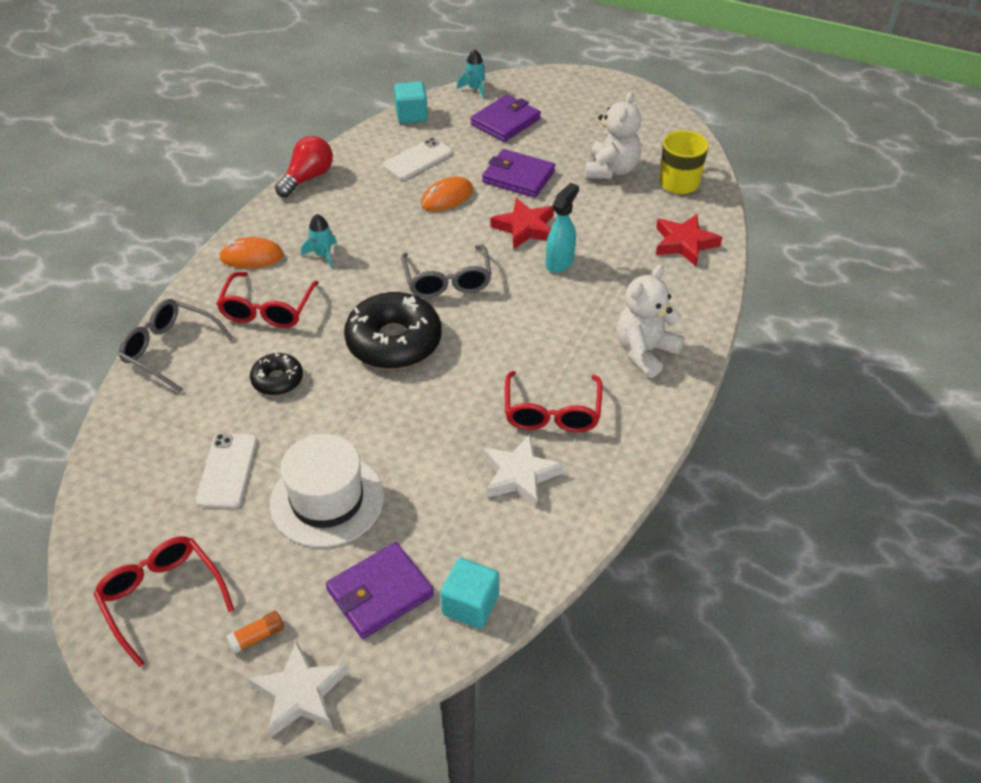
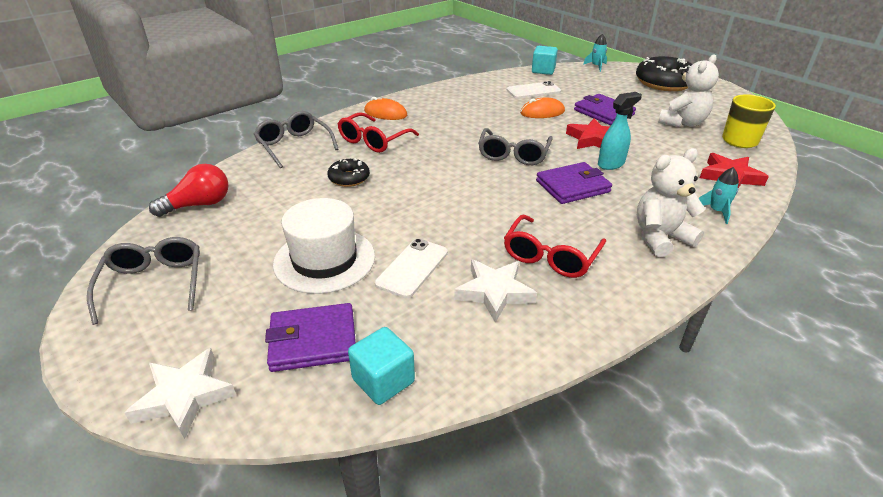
camera: 25 degrees right, 10 degrees down
(161, 597) = (154, 283): red glasses -> grey glasses
(227, 470) = (270, 219): white phone -> white phone (412, 268)
(257, 636) = (193, 337): orange glue stick -> none
(307, 178) = (451, 85): red light bulb -> red light bulb (199, 205)
(323, 255) = (433, 122): turquoise rocket -> turquoise rocket (716, 211)
(394, 341) = (449, 178): black donut -> black donut (664, 83)
(505, 122) = (610, 85): purple wallet -> purple wallet (572, 186)

